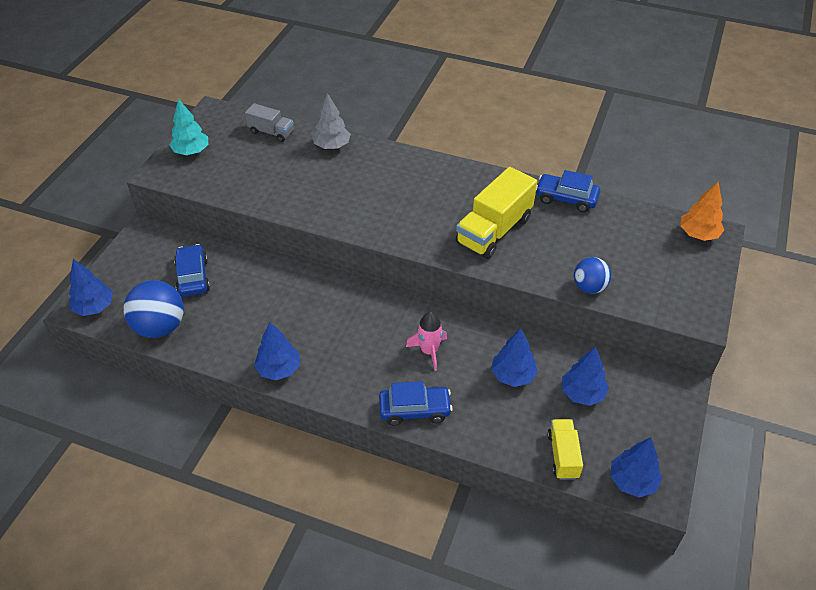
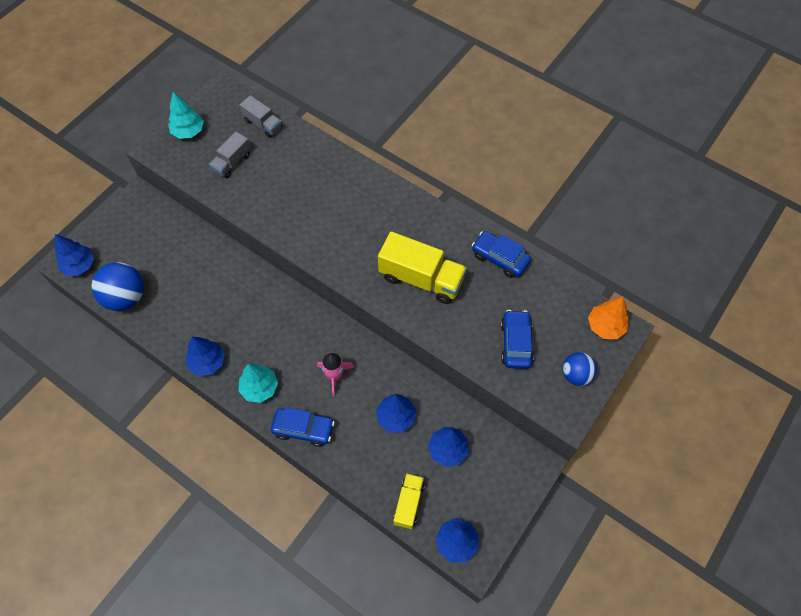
camera: 15 degrees right, 15 degrees up
(193, 277) = (165, 254): blue car -> blue car (515, 343)
(250, 169) = (232, 162): none -> grey truck
(332, 146) = (311, 151): grey tree -> none
(349, 381) = (259, 388): none -> turquoise tree
(494, 231) = (421, 278): yellow truck -> yellow truck turned 120 degrees counterclockwise
(589, 287) = (482, 359): blue ball -> blue ball (576, 375)

